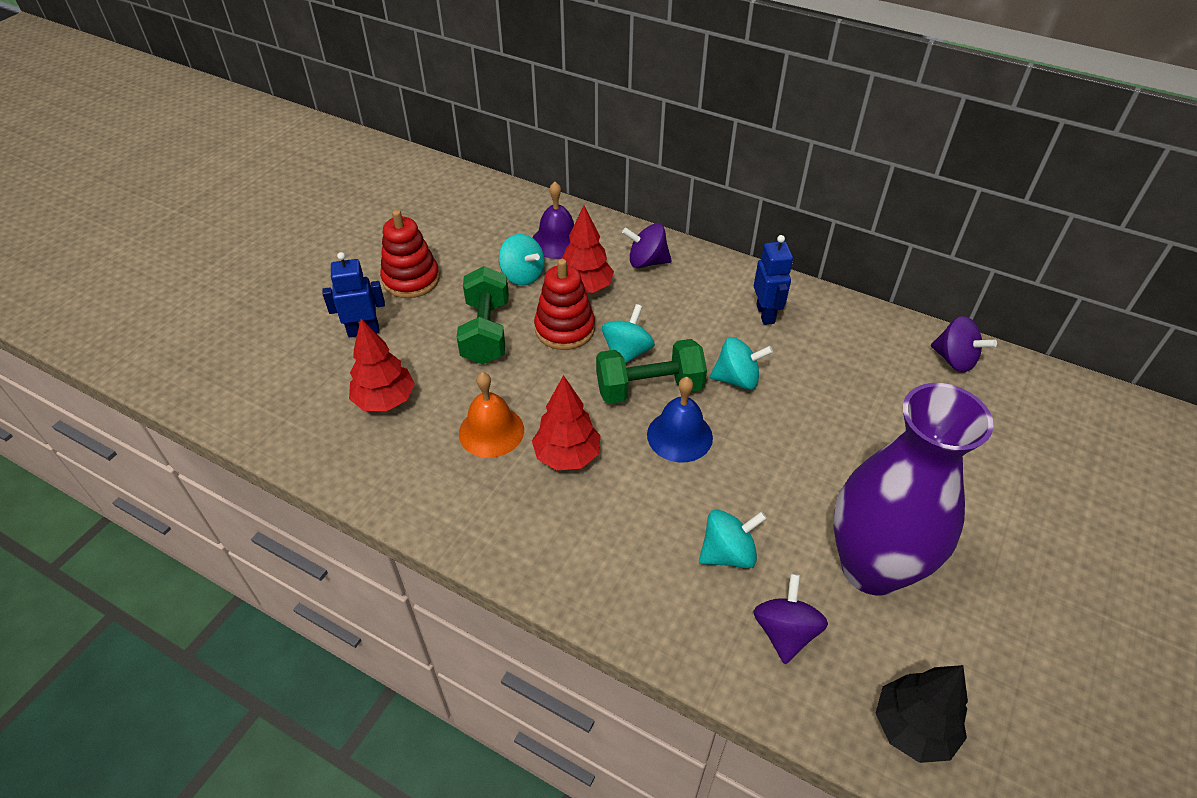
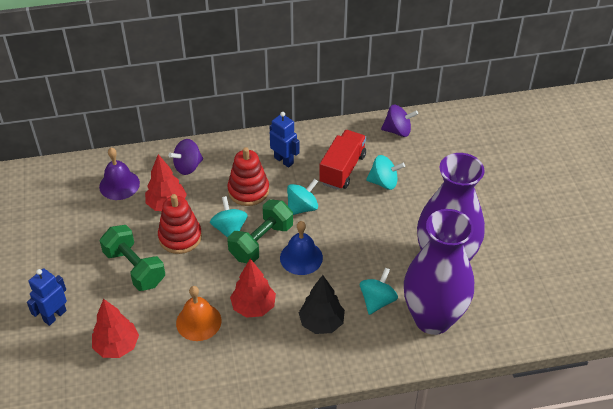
camera: 40 degrees left, 0 degrees up
(411, 279) = (49, 265): red stacking toy -> red stacking toy (248, 190)
(522, 275) = (120, 219): turquoise spinning top -> turquoise spinning top (384, 182)
(785, 632) = (432, 319): purple spinning top -> purple vase
(832, 364) = (342, 169): none -> red truck
(912, 728) = (514, 321): black tree -> black tree (321, 323)

